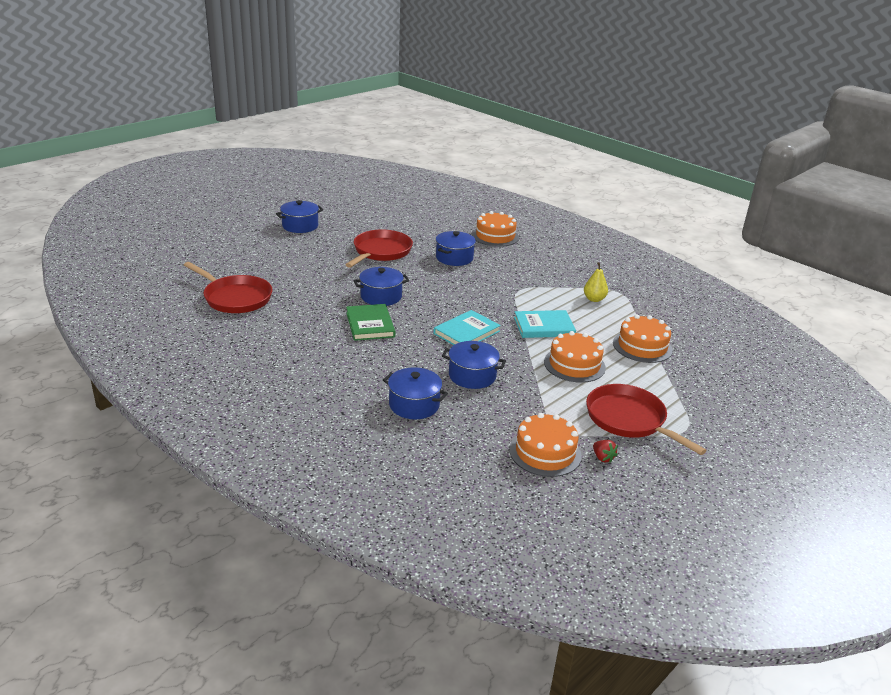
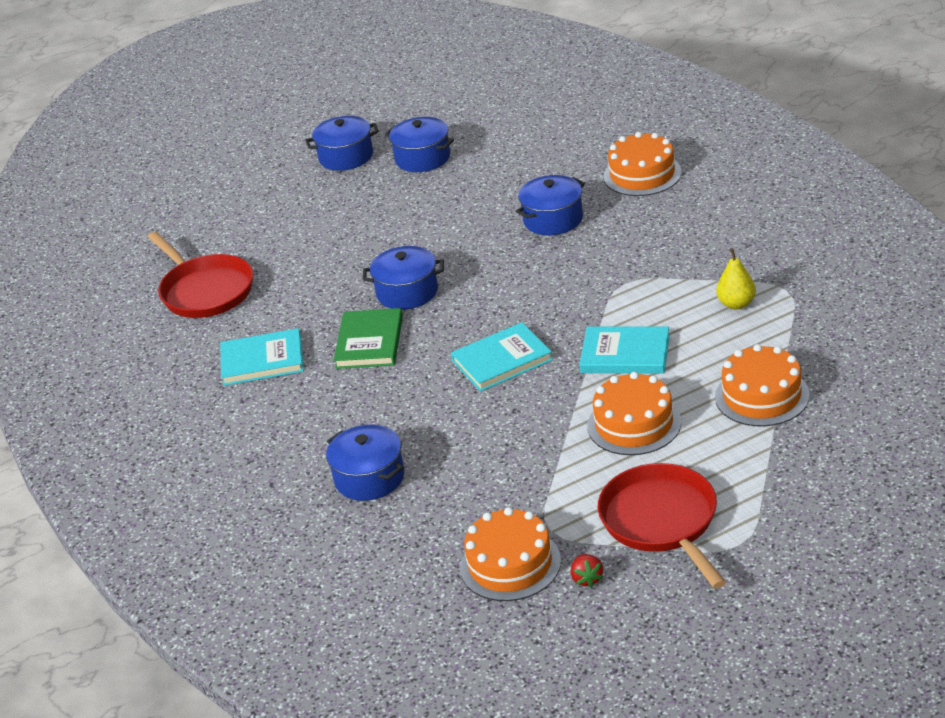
camera: 25 degrees right, 5 degrees up
(298, 337) = (262, 360): none -> turquoise book
(381, 252) = (444, 207): red pan -> none
(472, 376) = (472, 435): blue pot -> blue pot (423, 158)

